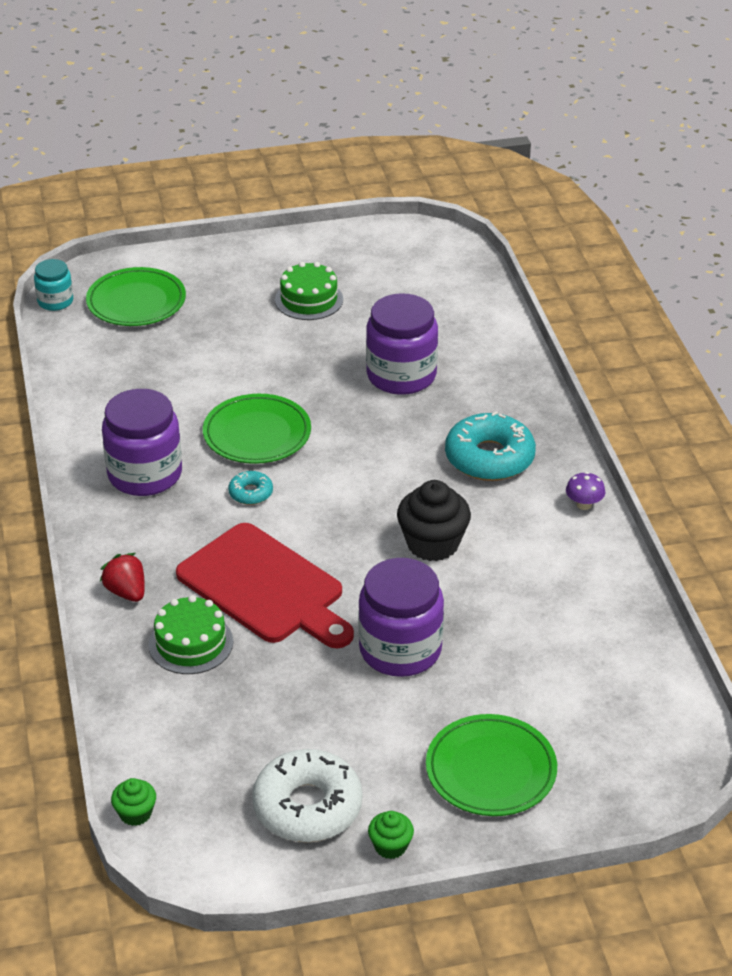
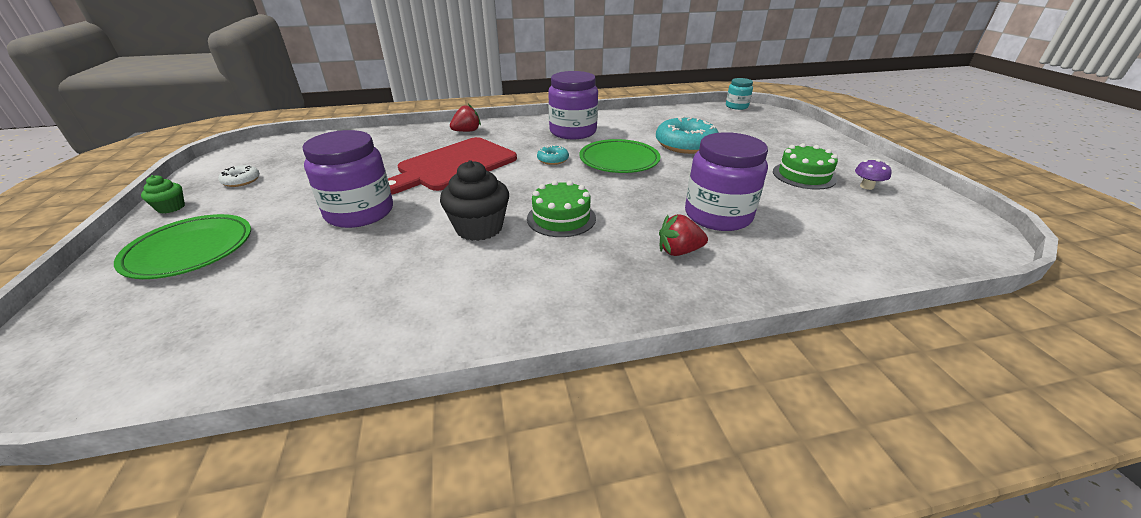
camera: 90 degrees right, 5 degrees down
(135, 813) = (291, 139): green cupcake -> none
(136, 302) = (752, 124): green plate -> none
(191, 643) = (413, 147): green cake -> green cake (561, 218)
(307, 807) = (241, 181): white donut -> white donut, size x0.48
(469, 409) = (679, 251): none -> red strawberry
(489, 458) = (601, 261): turquoise donut -> turquoise donut (685, 144)
(584, 504) = (519, 327): purple mushroom -> purple mushroom (866, 186)

